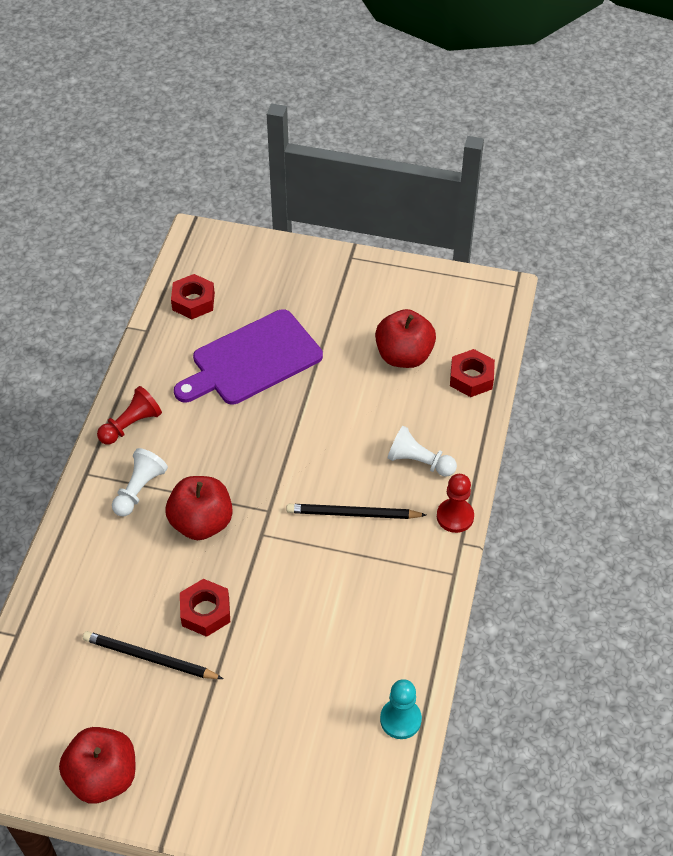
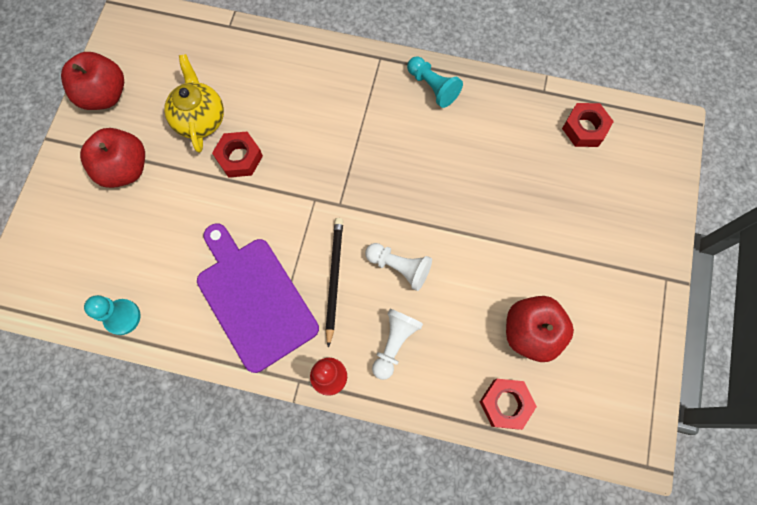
camera: 90 degrees right, 20 degrees up
(131, 425) = (432, 87): red pawn -> turquoise pawn
(139, 490) = (363, 99): white pawn -> white pawn (399, 267)
(150, 658) = (200, 119): black pencil -> yellow teapot
(201, 523) = (327, 150): red apple -> red apple (125, 169)
(252, 360) = (514, 184): purple cutting board -> purple cutting board (254, 299)

